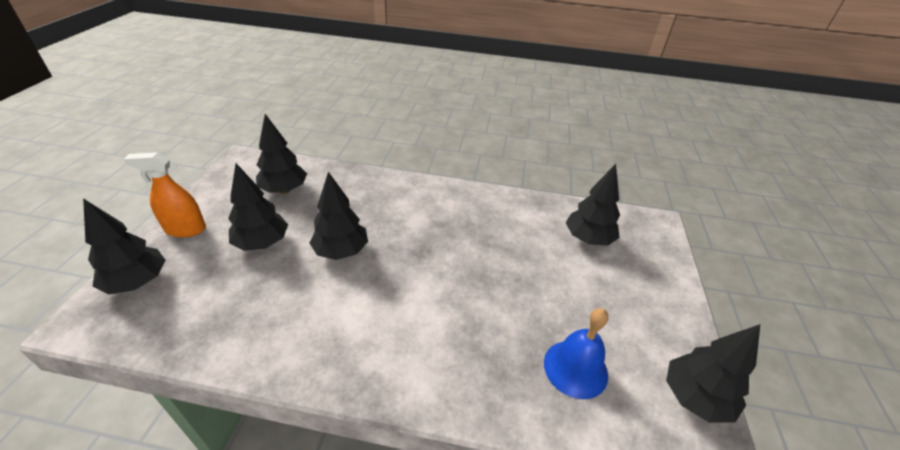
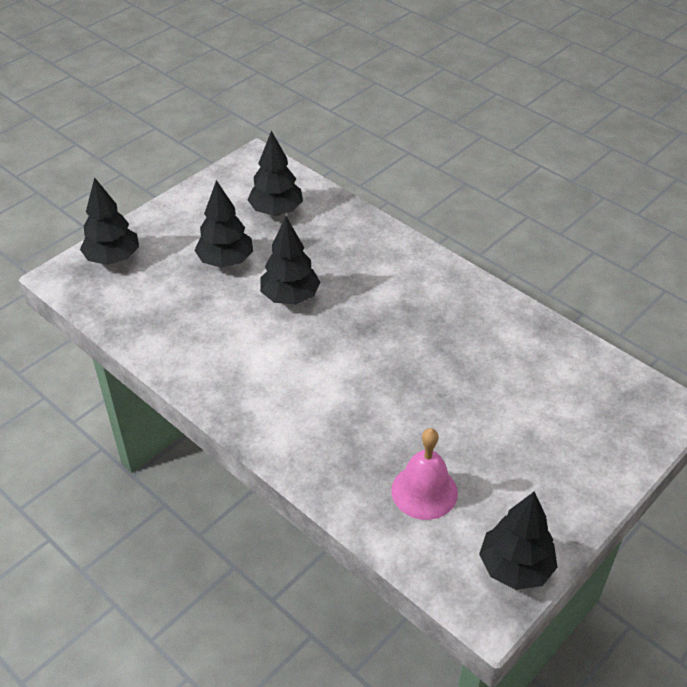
camera: 35 degrees right, 5 degrees up
(185, 229) = (169, 222): orange spray bottle -> none
(575, 368) = (424, 491): blue bell -> pink bell
(588, 239) = (560, 389): black tree -> none

